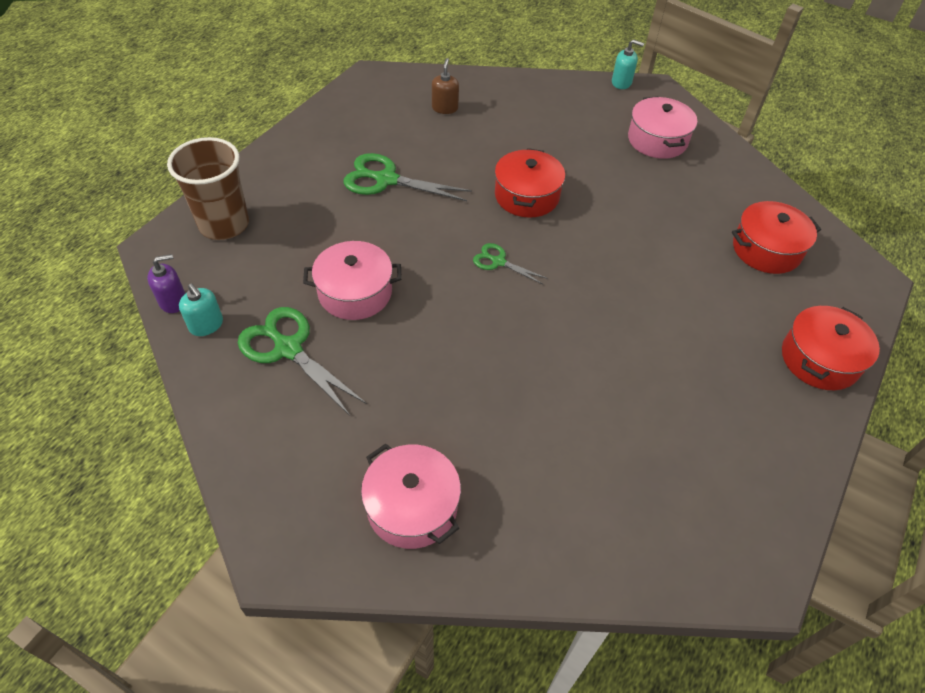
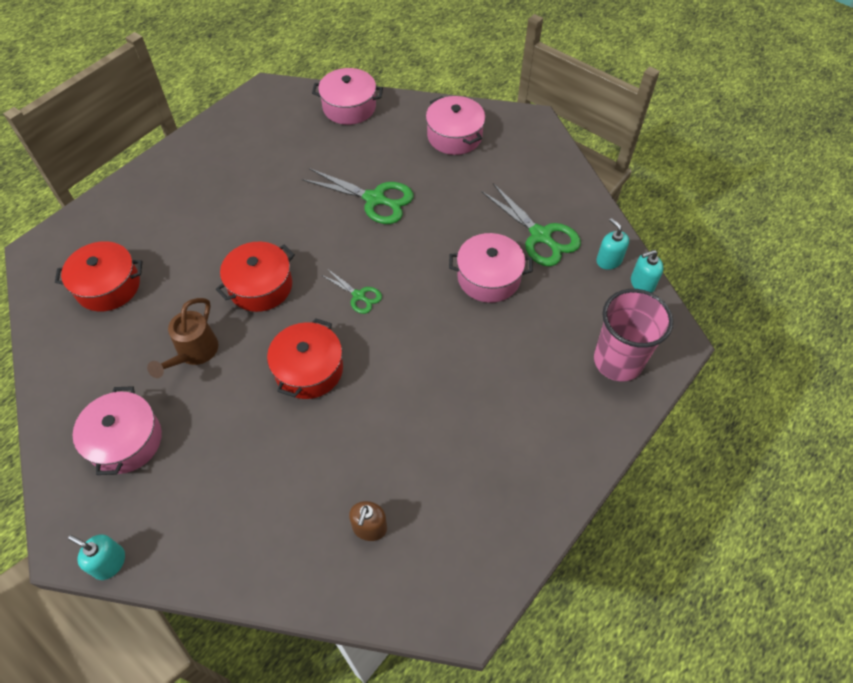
camera: 170 degrees left, 5 degrees up
(173, 301) = (642, 283): purple soap dispenser -> turquoise soap dispenser
(224, 224) = (618, 361): brown cup -> pink cup
(386, 180) = (454, 406): green scissors -> green scissors (374, 199)
(601, 552) = (349, 107): none -> pink pot
(640, 200) = (194, 353): none -> brown watering can
(819, 359) = (139, 192): red pot -> red pot (260, 286)

